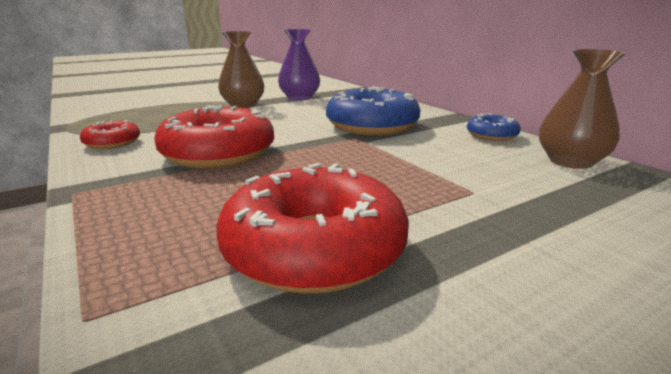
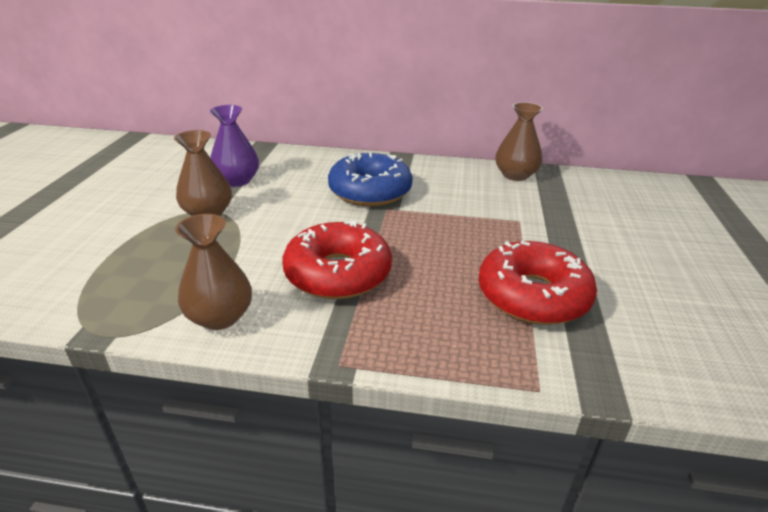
camera: 50 degrees left, 10 degrees up
(112, 143) = (220, 317): red donut -> brown vase
(491, 135) = (450, 168): blue donut -> none

